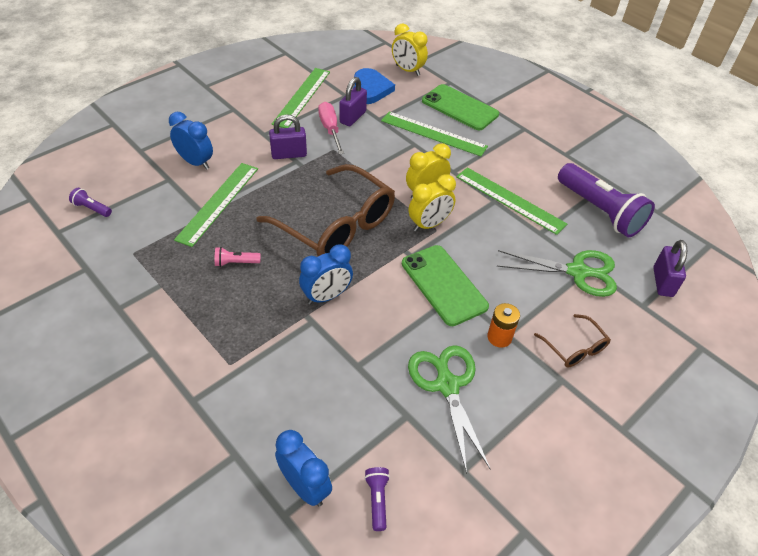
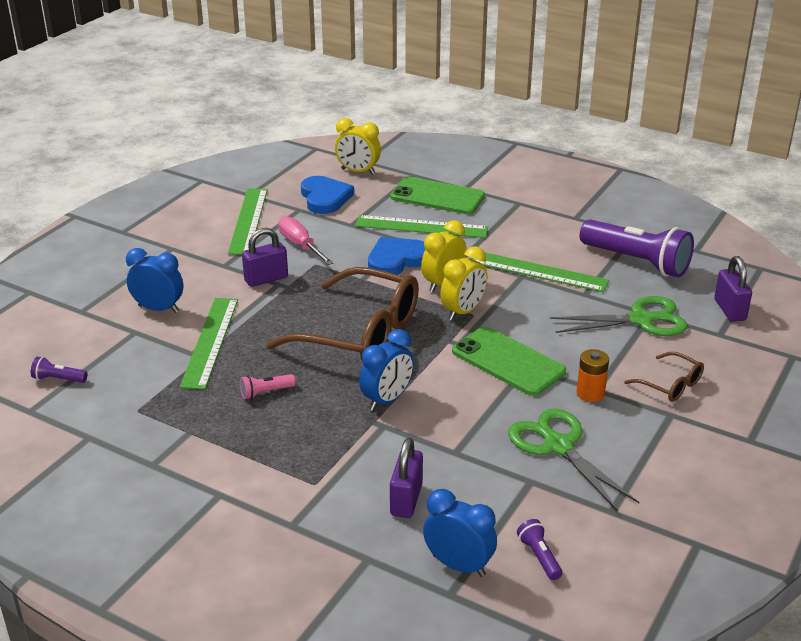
camera: 15 degrees left, 15 degrees down
(353, 117) = (320, 229): purple padlock -> purple padlock (406, 500)
(399, 161) = (397, 260): none -> blue heart

